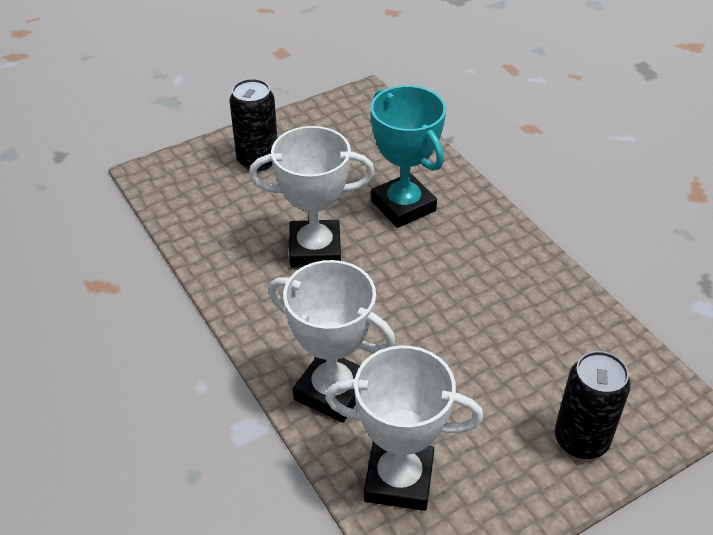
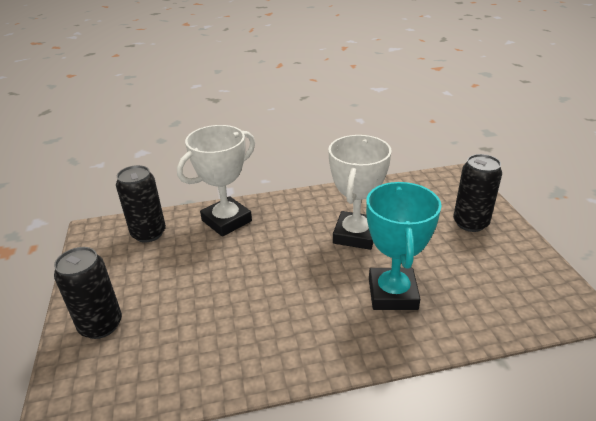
camera: 110 degrees right, 10 degrees down
(399, 479) = (149, 233): white trophy -> black can
(403, 206) = (392, 293): turquoise trophy -> turquoise trophy turned 75 degrees counterclockwise

